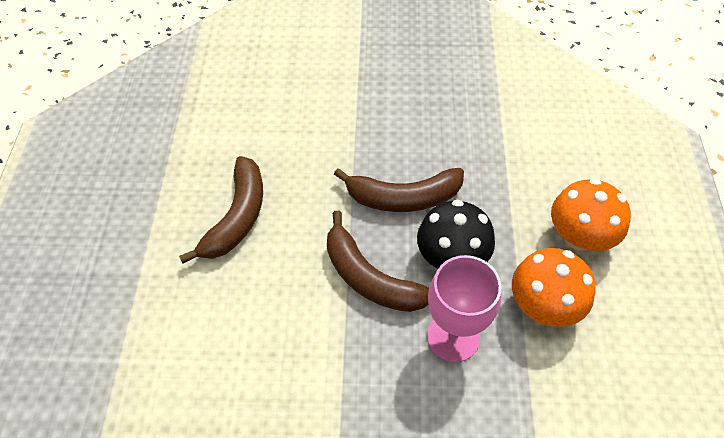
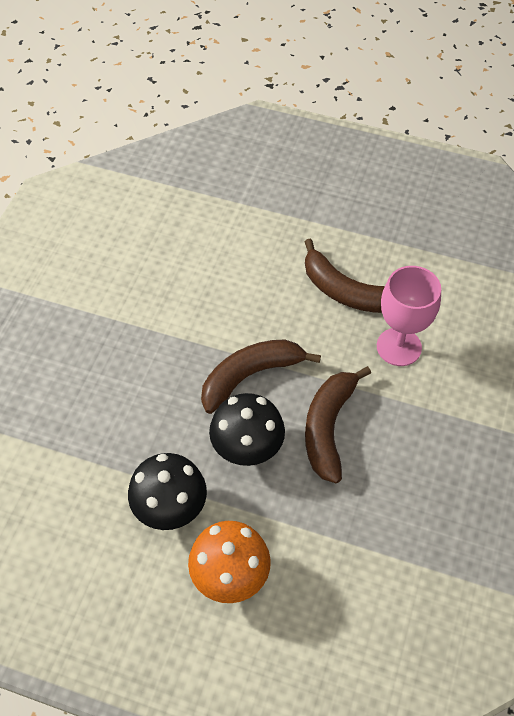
camera: 105 degrees right, 0 degrees up
(453, 337) = (170, 422): pink goblet -> pink goblet (399, 347)
(543, 305) = (170, 508): orange mushroom -> black mushroom

